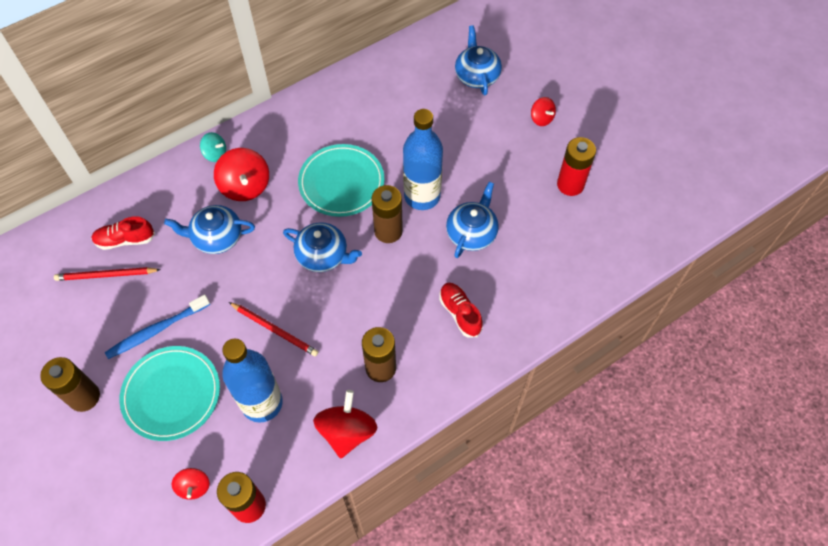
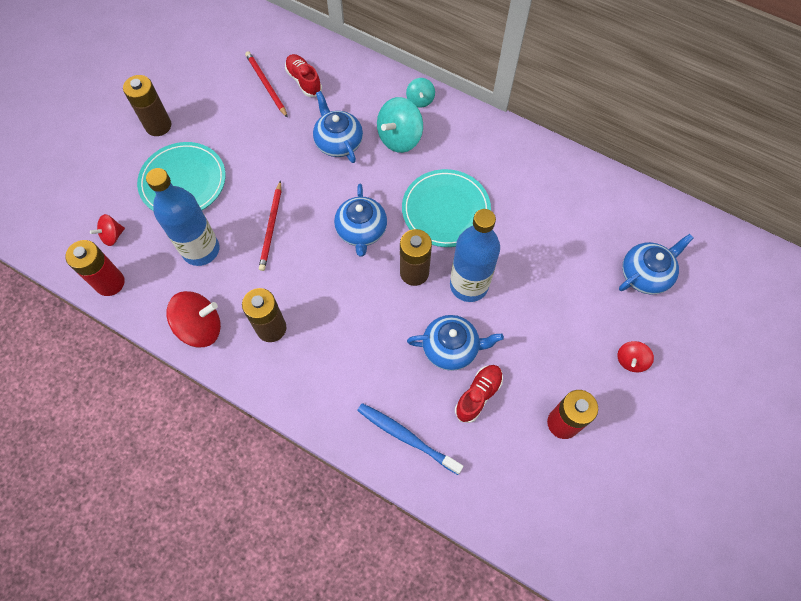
camera: 65 degrees right, 5 degrees up
(156, 330) = (233, 143): blue toothbrush -> blue toothbrush (406, 437)
(245, 186) = (400, 138): red spinning top -> turquoise spinning top
(460, 313) = (357, 373): red shoe -> red shoe (478, 395)

